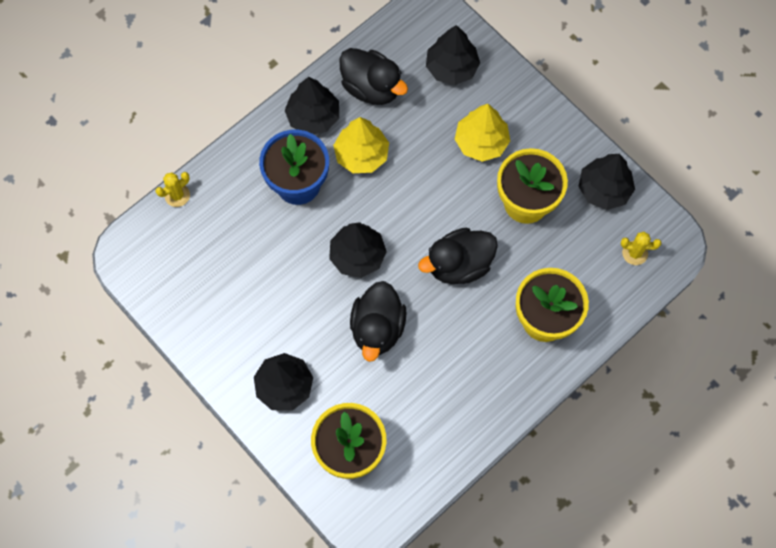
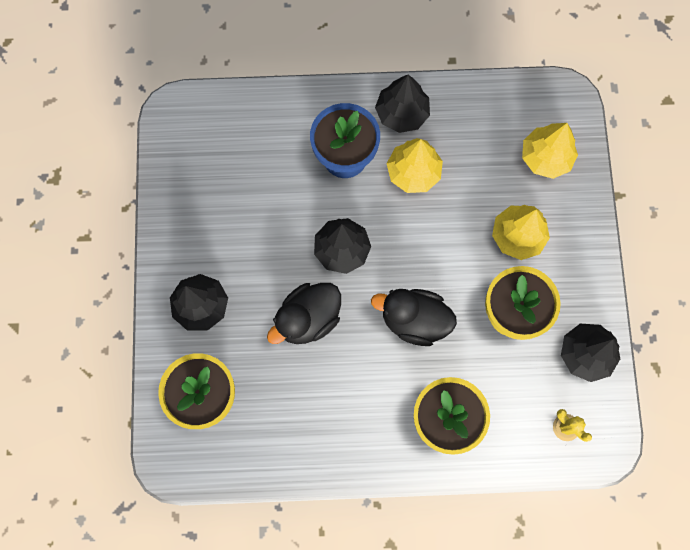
camera: 40 degrees right, 5 degrees up
(177, 195) = (248, 95): yellow cactus -> none
(371, 87) = (467, 125): black duck -> none
(451, 68) = (545, 157): black tree -> yellow tree

